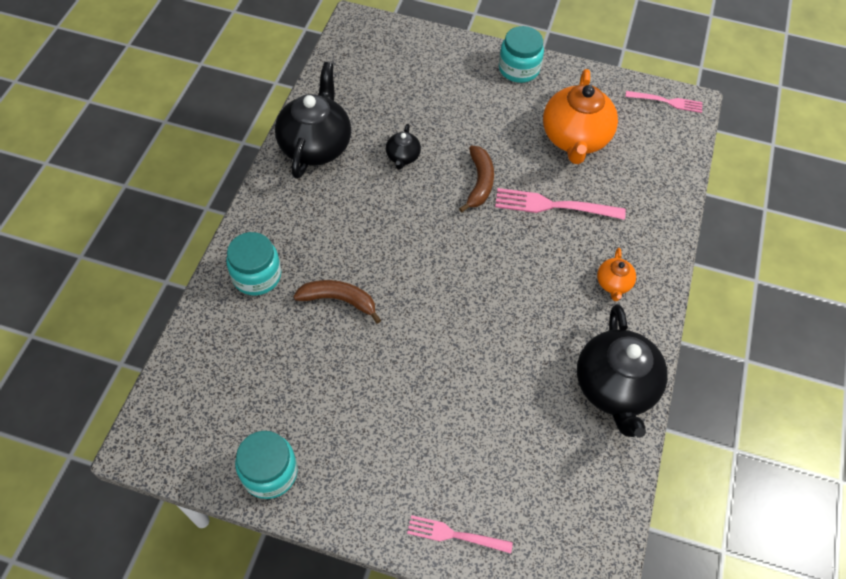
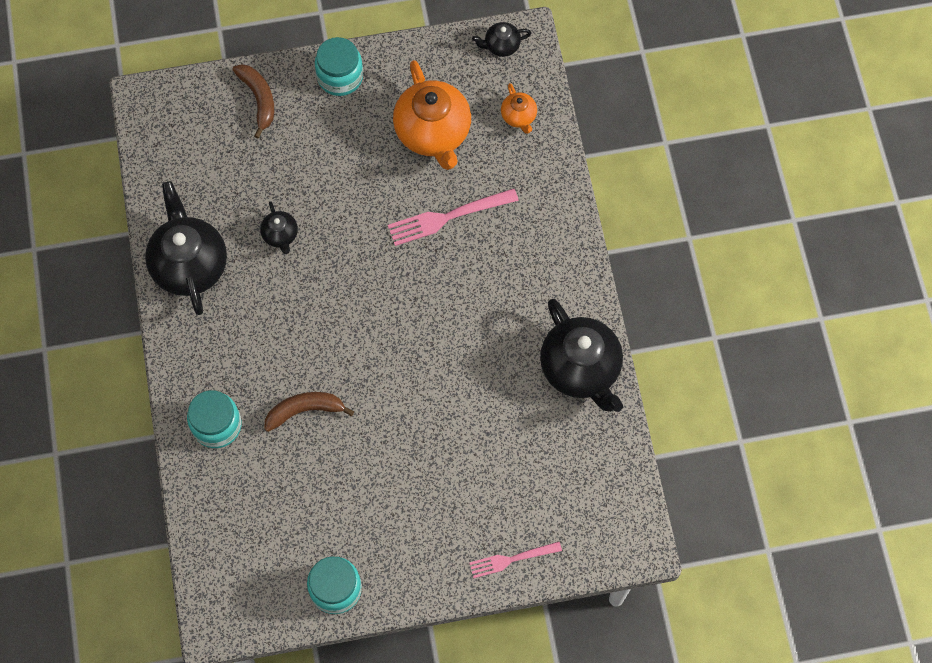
camera: 25 degrees left, 10 degrees up
(479, 182) = (367, 226): brown banana -> brown banana (259, 99)
(613, 283) = (537, 271): orange teapot -> orange teapot (519, 116)
(667, 102) = (501, 45): pink fork -> black teapot

